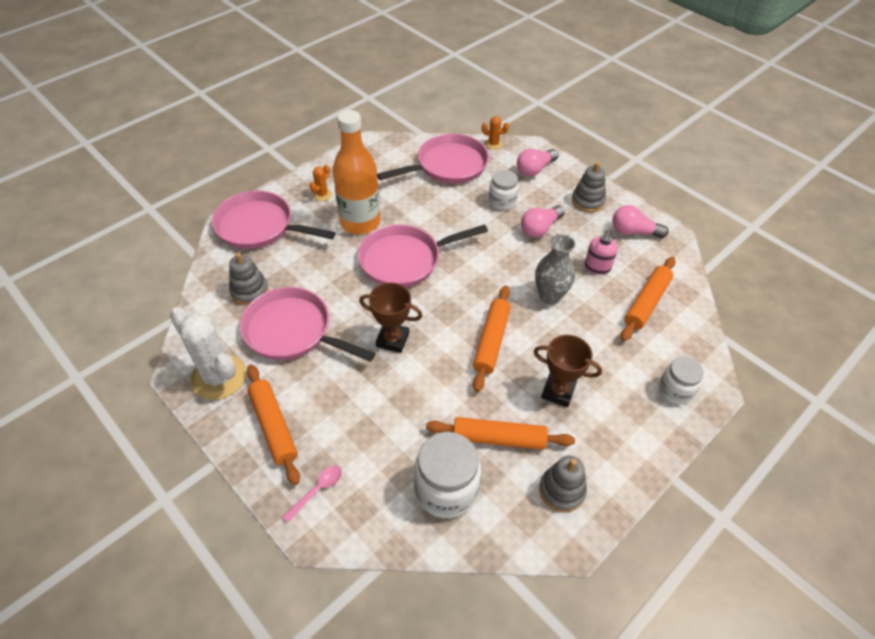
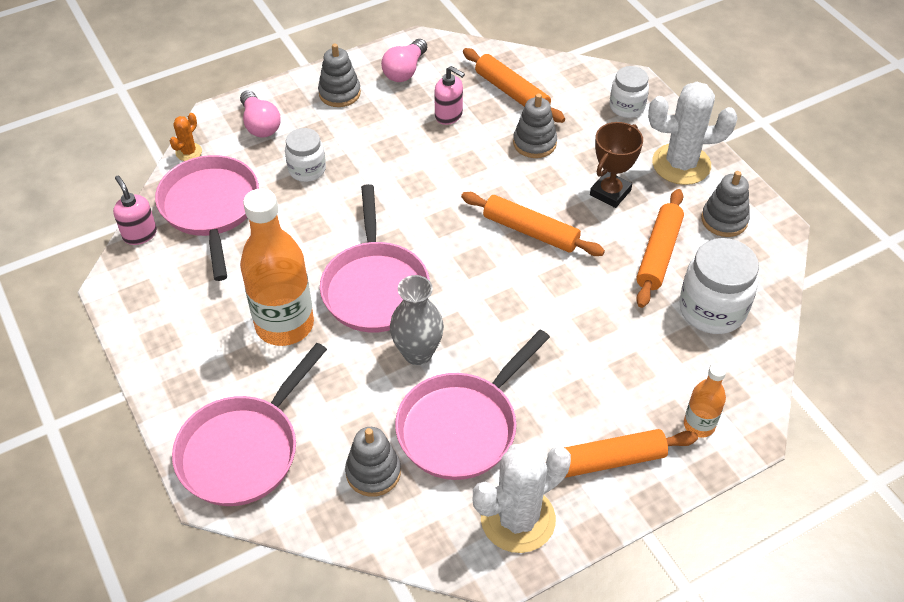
camera: 75 degrees left, 0 degrees up
(317, 490) = (699, 425): pink spoon -> orange bottle
(322, 195) = (206, 362): orange cactus -> none
(392, 340) = (504, 322): brown trophy -> none
(415, 142) = (140, 234): none -> pink soap dispenser
(540, 228) = (368, 146): pink light bulb -> none
(550, 296) = (479, 165): grey vase -> grey vase (417, 353)
(593, 328) = (534, 143): none -> grey stacking toy
(620, 445) = (681, 164): none -> white cactus

